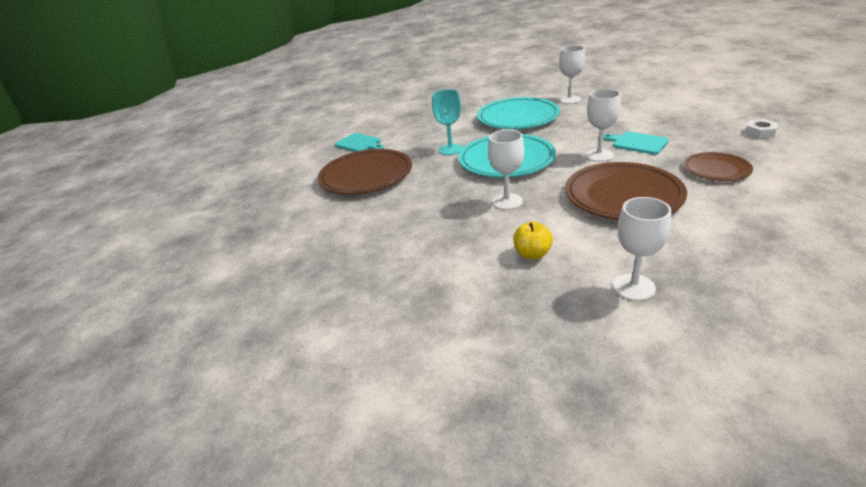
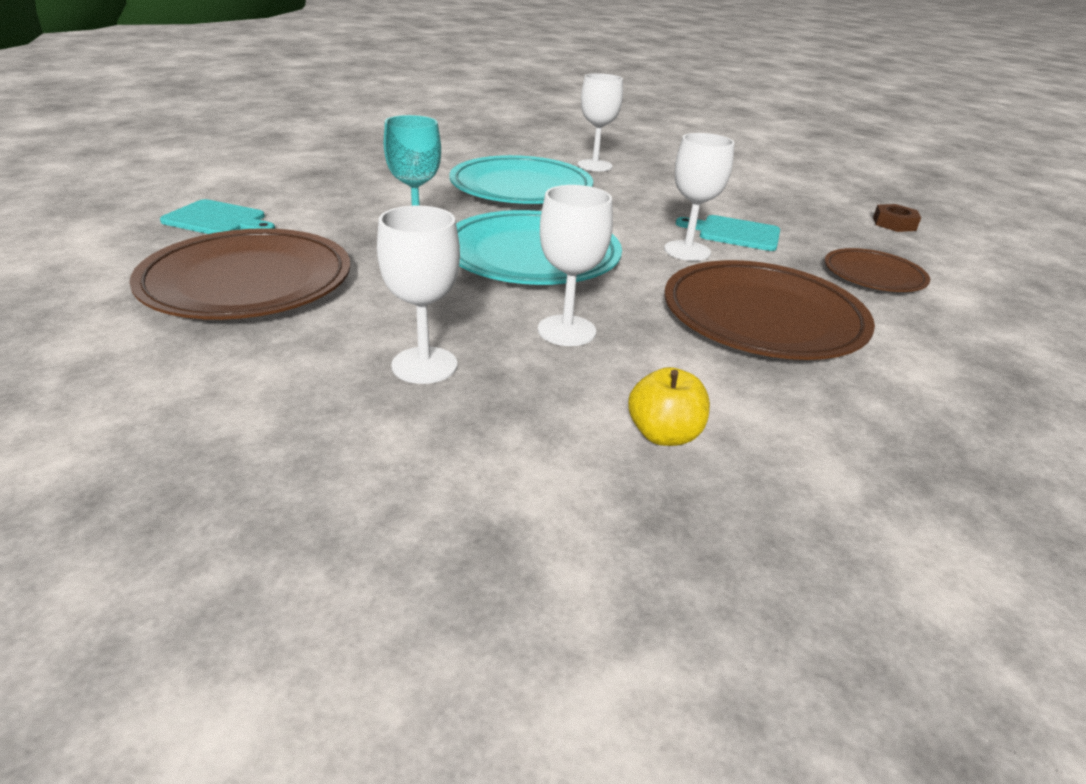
camera: 25 degrees left, 0 degrees up
(634, 287) = (884, 491): white goblet -> white goblet (424, 365)
(760, 133) = (894, 224): white nut -> brown nut

